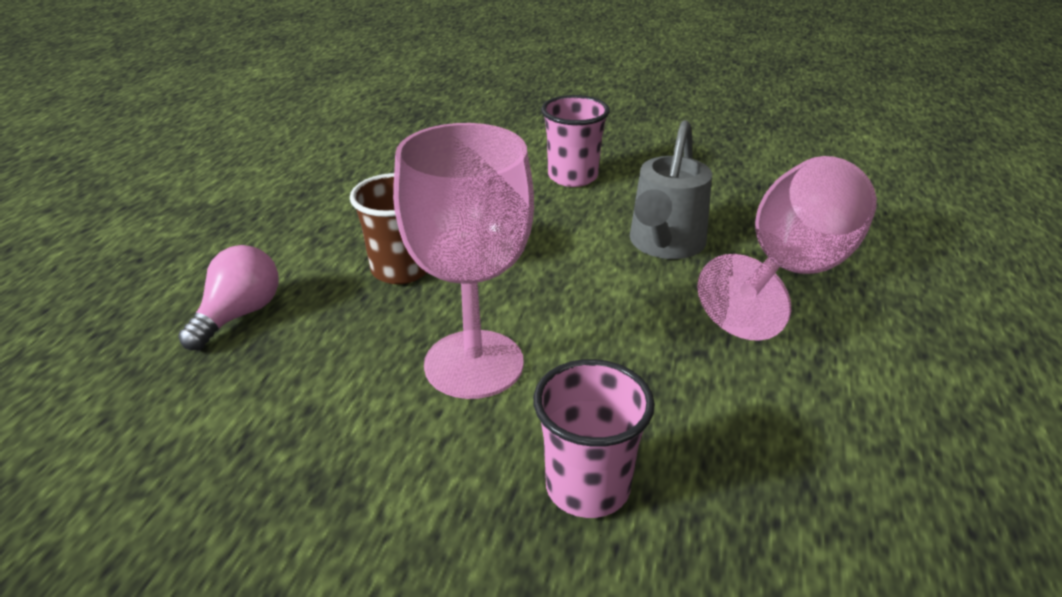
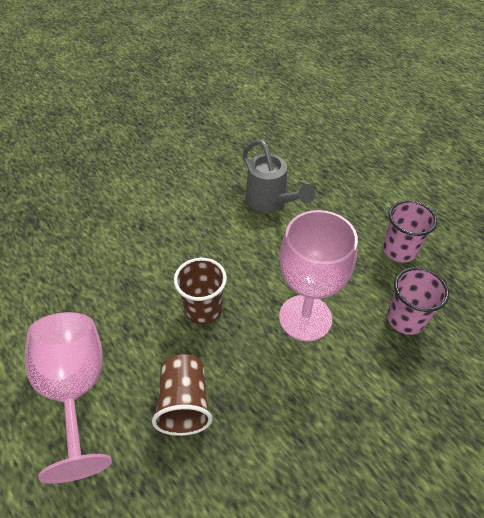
camera: 55 degrees left, 15 degrees up
(239, 315) = (184, 403): pink light bulb -> brown cup
(572, 177) = (180, 196): pink cup -> pink cup (399, 250)
(791, 272) = (323, 178): pink goblet -> pink goblet (76, 389)

